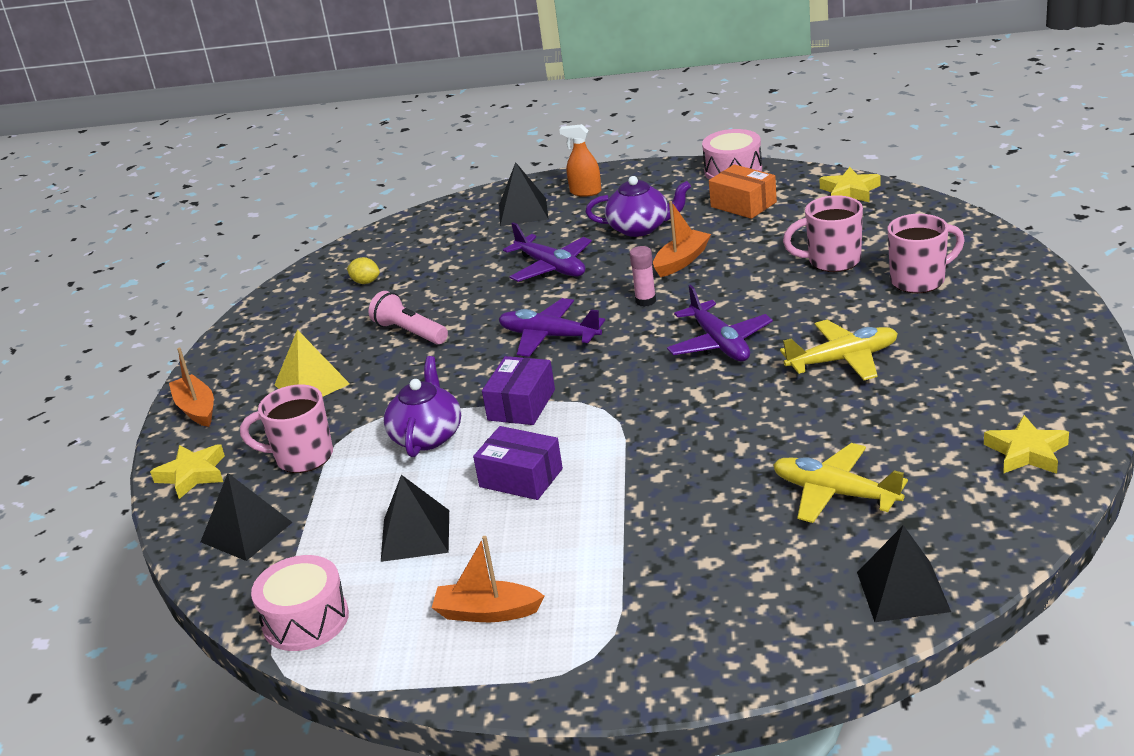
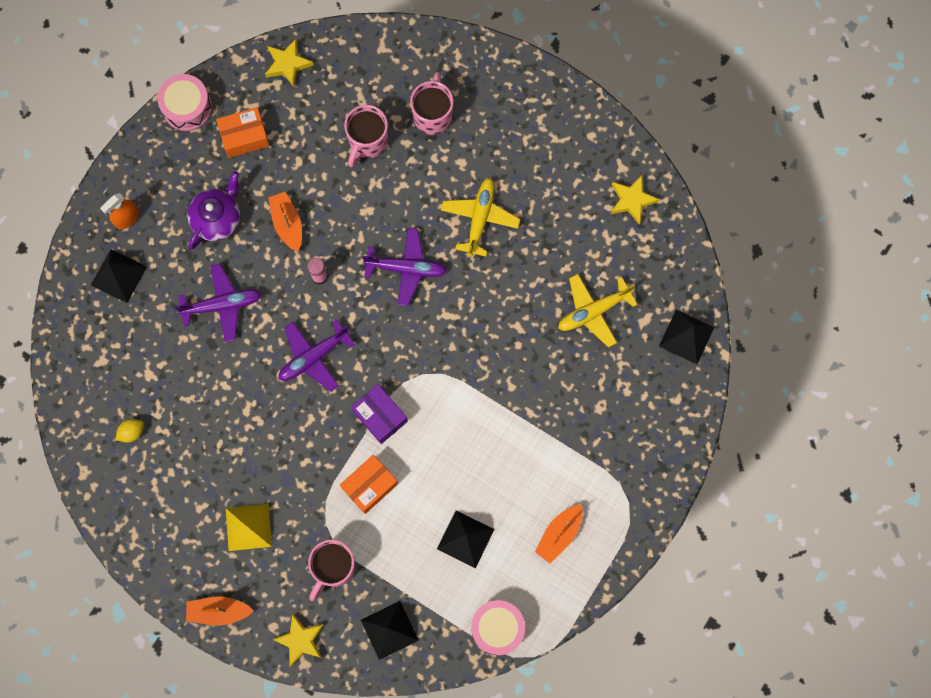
camera: 65 degrees left, 45 degrees up
(410, 332) = (232, 437): pink flashlight -> none
(427, 436) = (370, 486): purple teapot -> orange box
(521, 478) = (455, 456): purple box -> none

